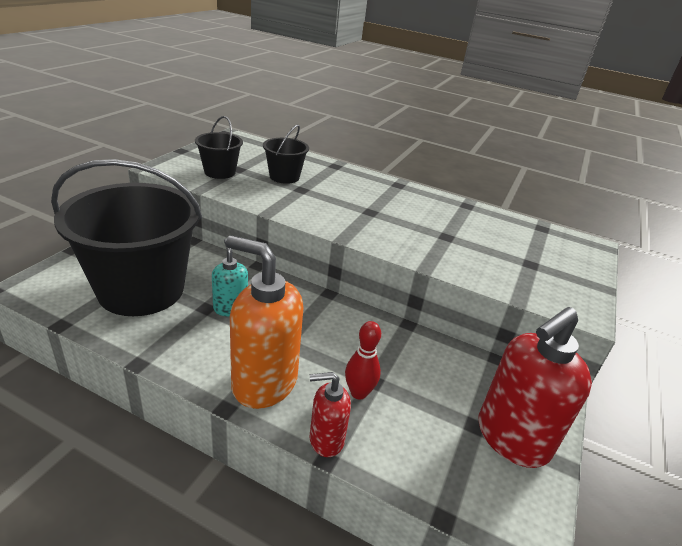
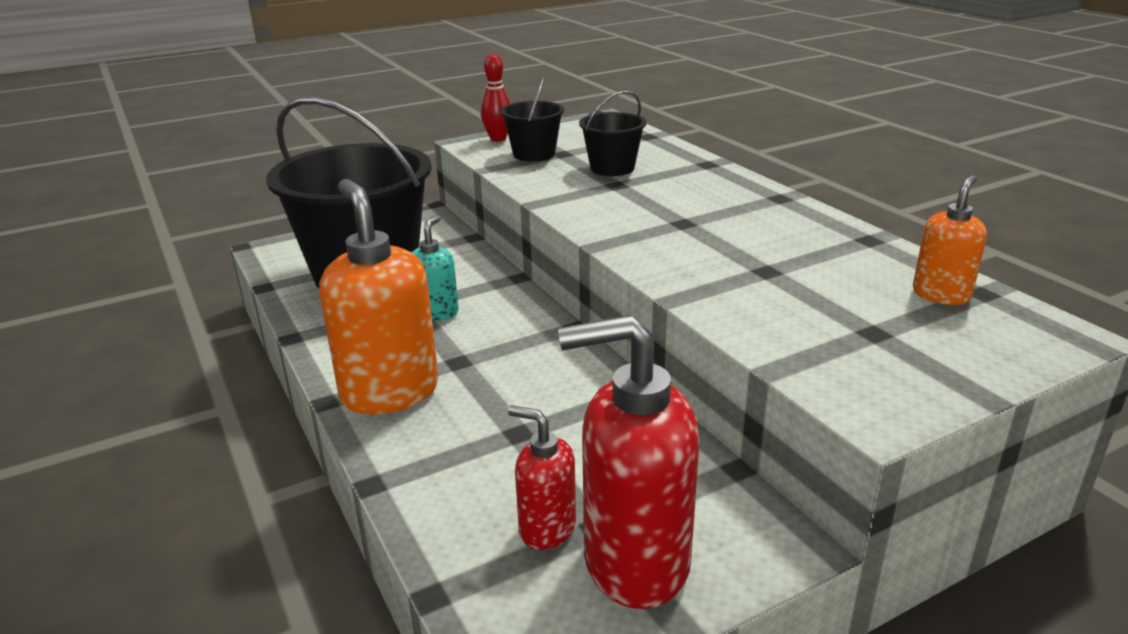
camera: 40 degrees right, 5 degrees down
(326, 440) = (391, 467): red soap dispenser -> red soap dispenser (546, 529)
(358, 393) = (484, 437): red bowling pin -> red bowling pin (498, 139)
(530, 233) = (941, 295): none -> orange soap dispenser

